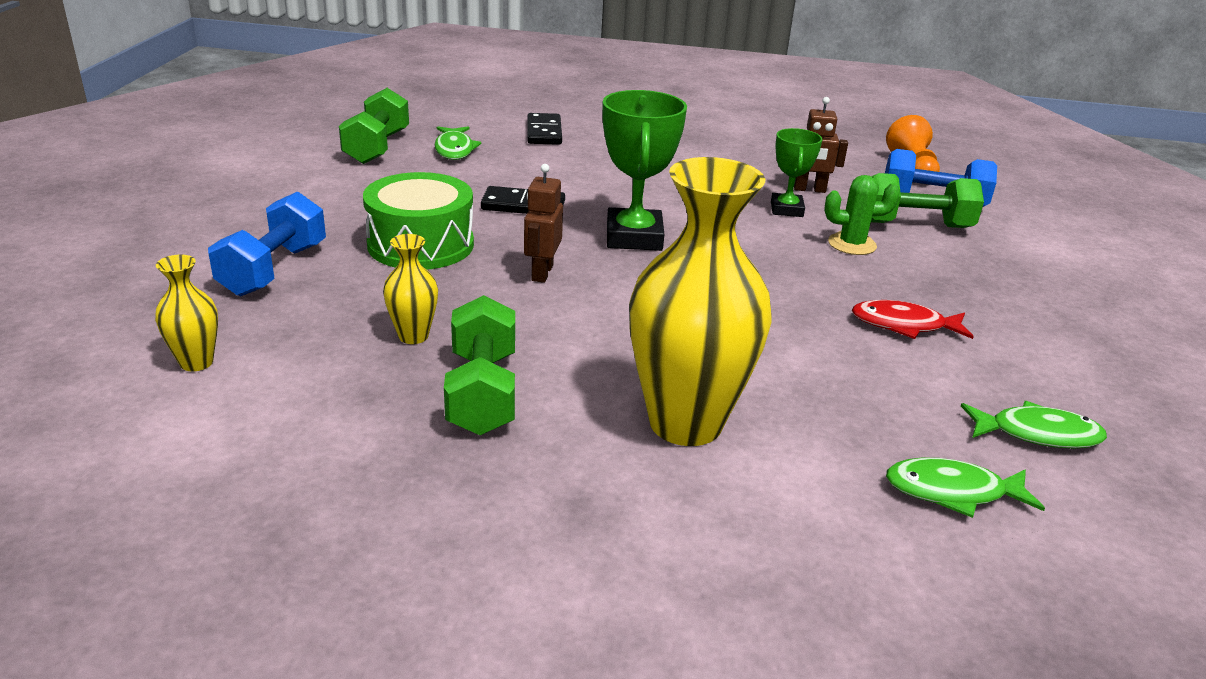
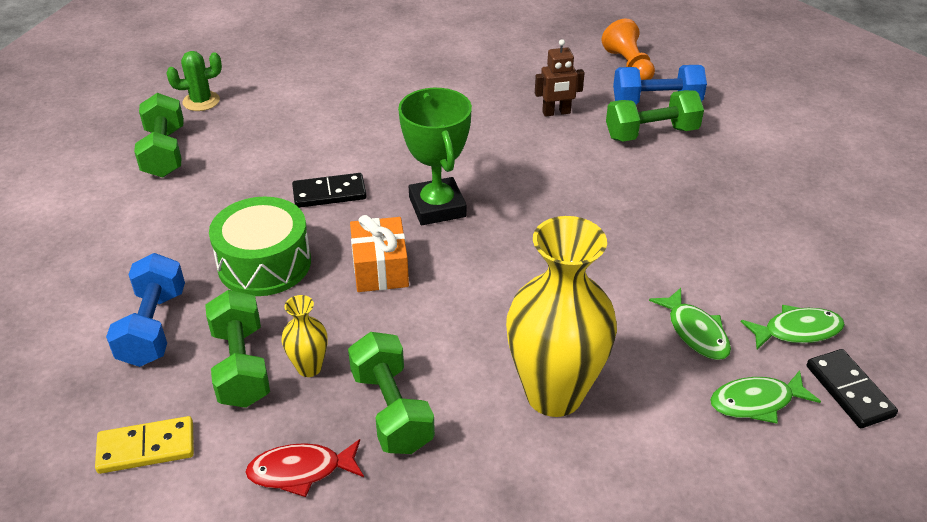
camera: 15 degrees left, 10 degrees up
(196, 362) = (146, 447): yellow vase -> yellow domino
(341, 319) = (241, 366): none -> green dumbbell
(454, 149) = (236, 138): green fish -> green fish (695, 332)
(542, 273) = (380, 269): brown robot -> orange gift
(544, 132) = (306, 95): black domino -> black domino (849, 391)
(786, 209) = (546, 141): green trophy -> none
(852, 244) = (610, 169): green cactus -> green cactus (201, 101)
(904, 325) = (676, 248): red fish -> red fish (301, 471)

